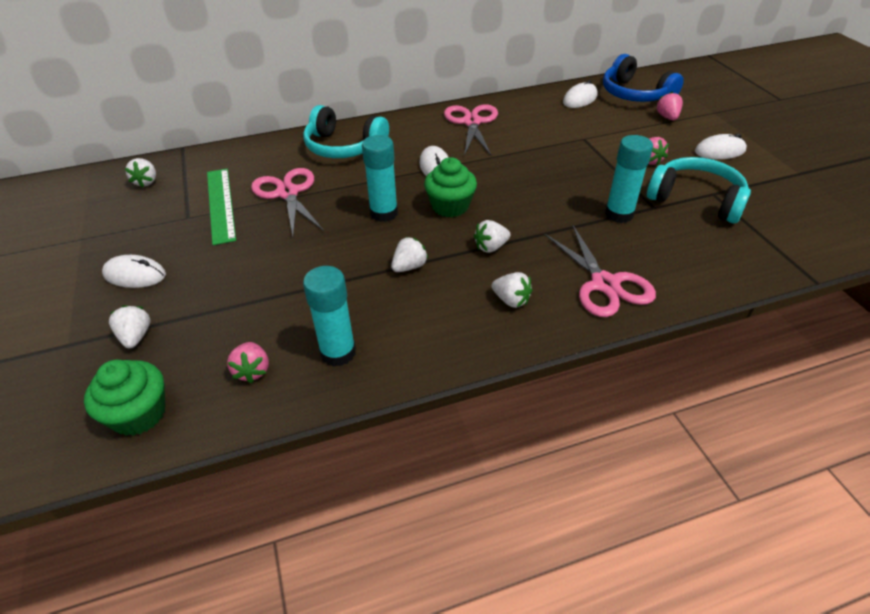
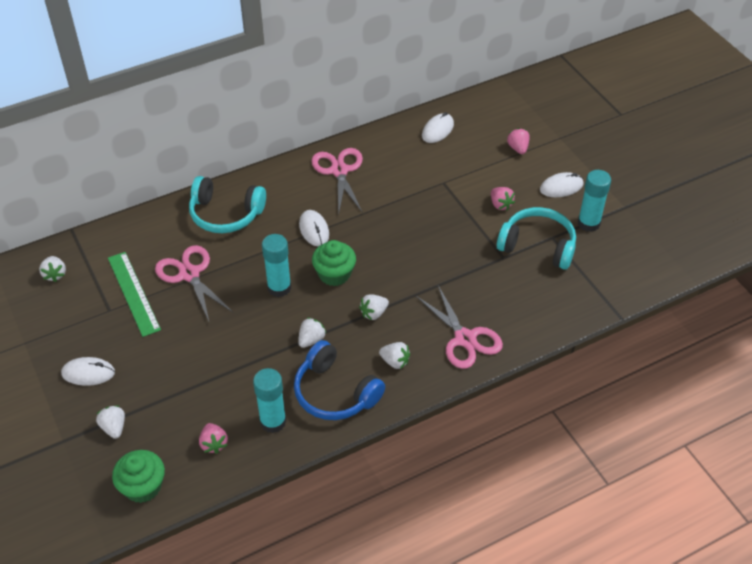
camera: 10 degrees left, 5 degrees up
(619, 214) = (475, 268): turquoise glue stick -> turquoise glue stick (588, 223)
(635, 94) = (489, 119): blue headphones -> blue headphones (335, 393)

